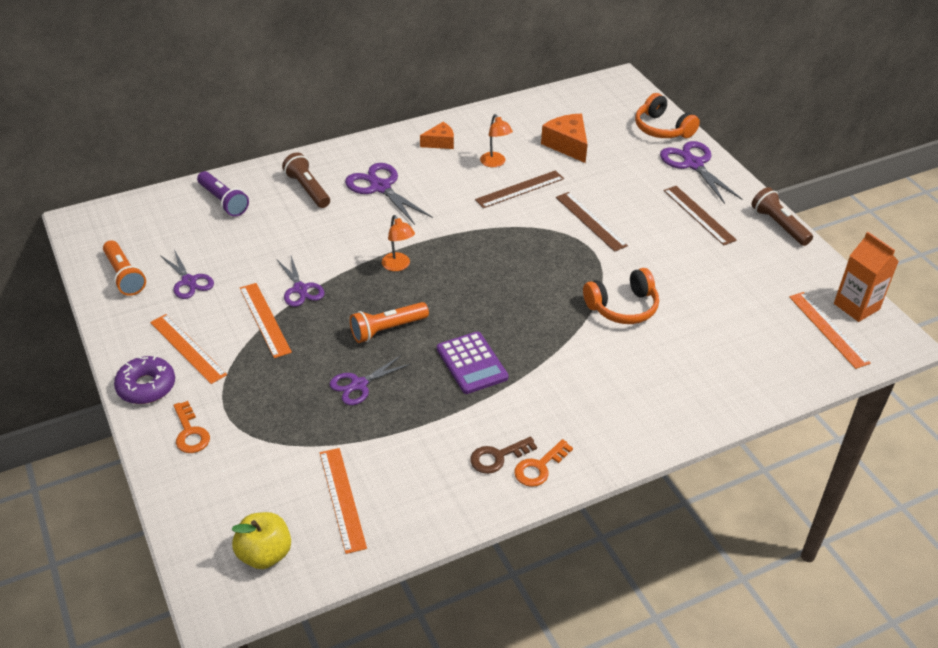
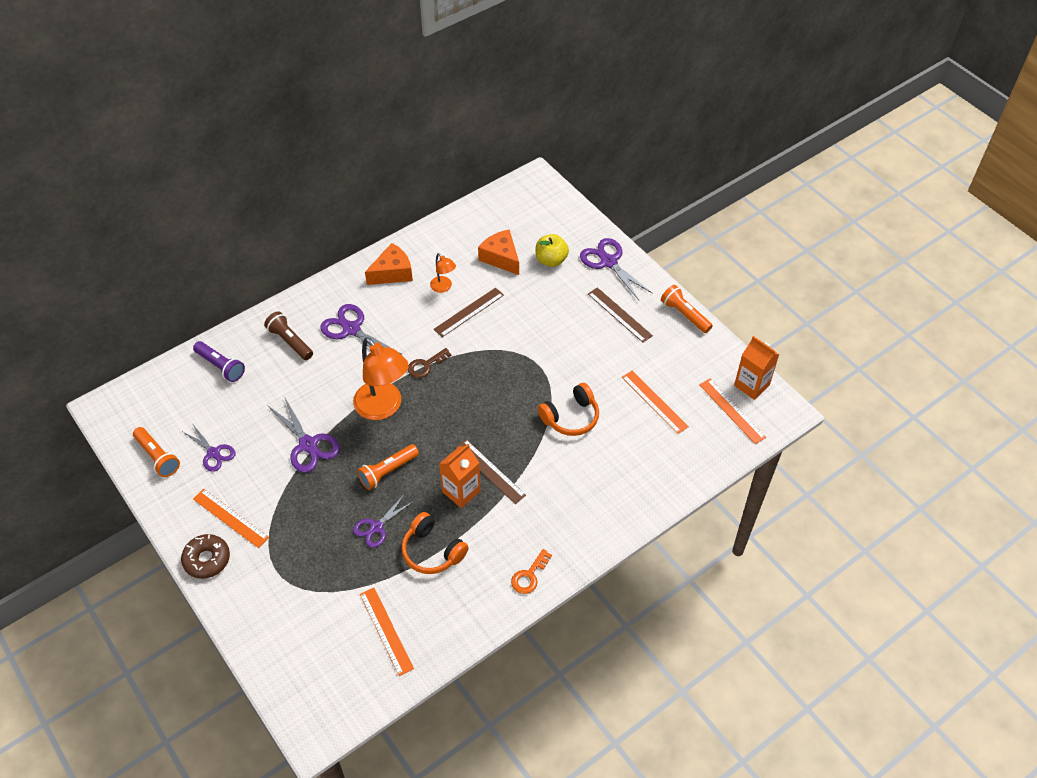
camera: 10 degrees left, 10 degrees up
(146, 386) = (207, 559): purple donut -> brown donut
(190, 433) = (254, 595): orange key -> none
(264, 319) = (286, 479): orange ruler -> orange ruler (654, 401)
(264, 554) = (338, 688): yellow apple -> yellow apple (551, 260)
(300, 289) = (308, 444): purple scissors -> purple scissors, size x1.51
(398, 266) = (383, 408): orange lamp -> orange lamp, size x2.05
(440, 142) = (392, 273): orange cheese -> orange cheese, size x1.57
(472, 363) = (461, 491): purple calculator -> orange carton
(497, 457) = (496, 573): brown key -> brown key (425, 365)
(590, 221) = (533, 336): brown ruler -> brown ruler (490, 471)
(662, 129) = (578, 227): orange headphones -> orange headphones (432, 551)
(779, 225) = (684, 314): brown flashlight -> orange flashlight

